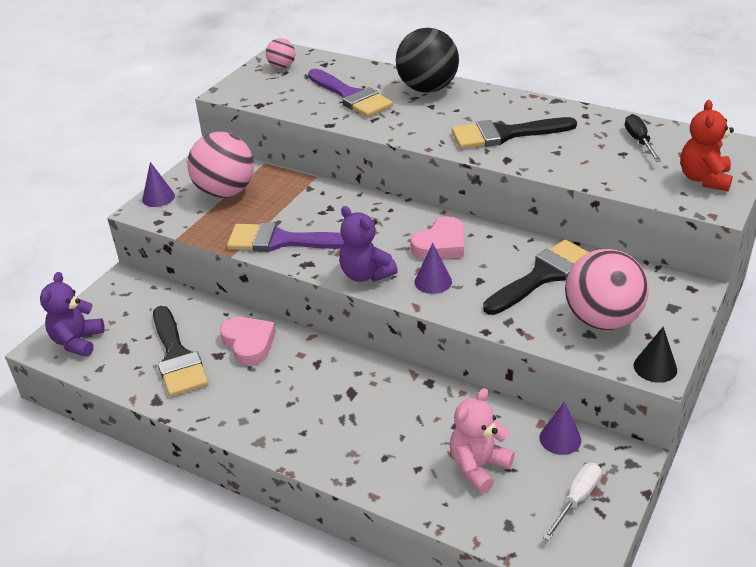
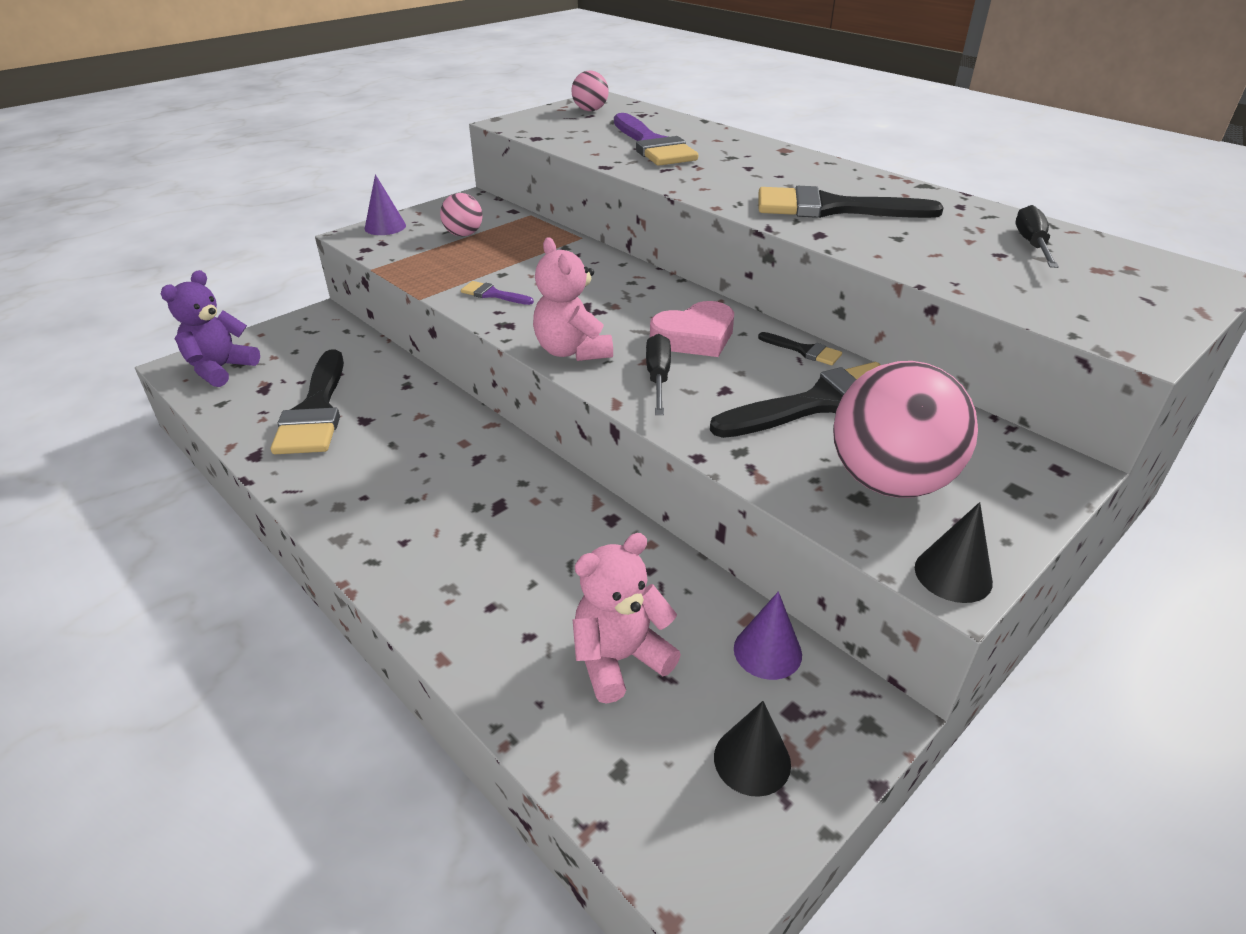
camera: 15 degrees right, 0 degrees up
(225, 192) = (463, 234): pink ball -> pink ball, size x0.50
(249, 343) = (410, 415): pink heart -> none
(282, 241) = (493, 294): purple brush -> purple brush, size x0.44
(366, 274) = (572, 351): purple teddy bear -> pink teddy bear
(427, 89) = (754, 151): black ball -> none
(433, 281) = (658, 378): purple cone -> black screwdriver
(516, 239) = (804, 350): none -> black brush
(576, 499) = (752, 760): white screwdriver -> black cone
(704, 179) = (1125, 305): red teddy bear -> none

